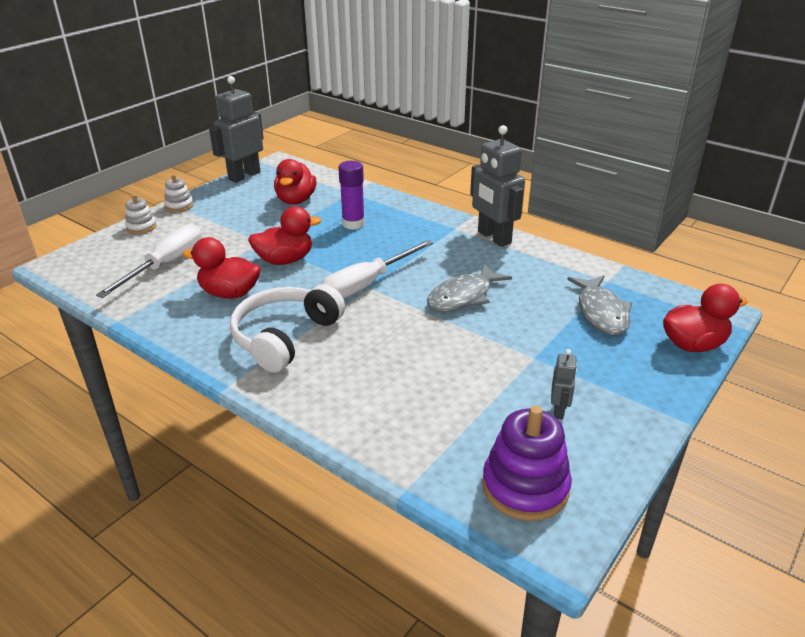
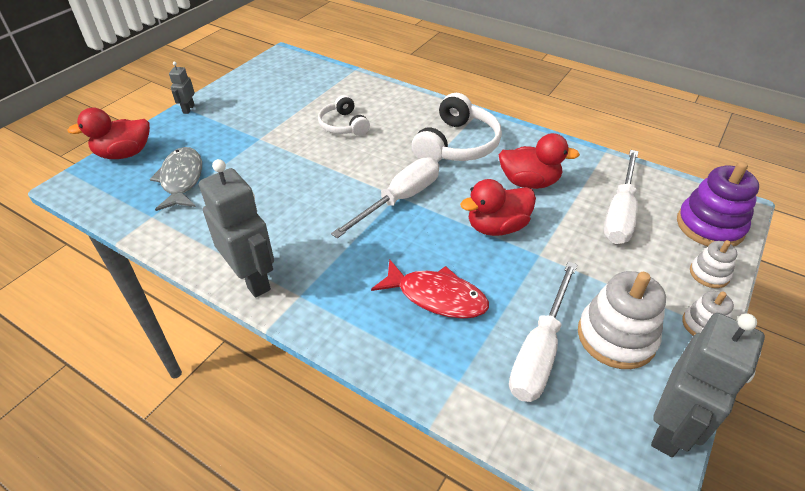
camera: 175 degrees right, 10 degrees up
(242, 203) = (616, 337): none -> white stacking toy
(296, 200) = (539, 350): red duck -> white screwdriver
(353, 224) = (436, 296): purple glue stick -> red fish
(425, 371) = (343, 125): none -> white headphones
(463, 296) = (305, 190): grey fish -> none
(525, 487) = (291, 72): purple stacking toy -> purple stacking toy (709, 226)
(559, 410) = (256, 106): grey robot -> grey robot (188, 109)

